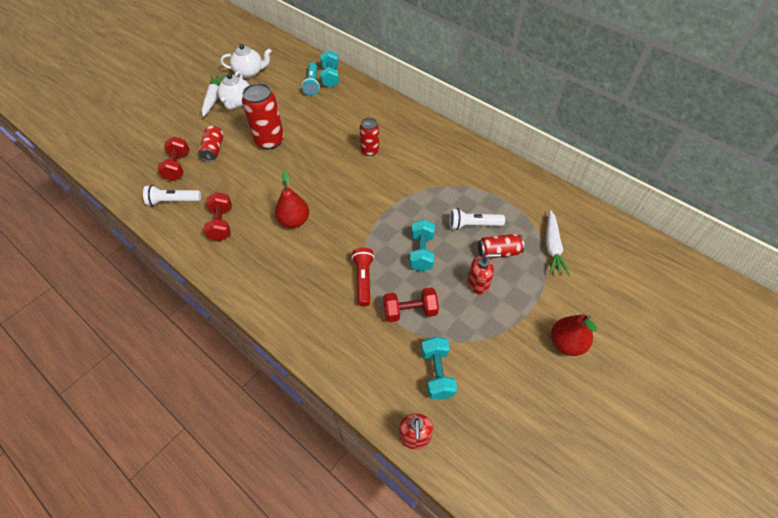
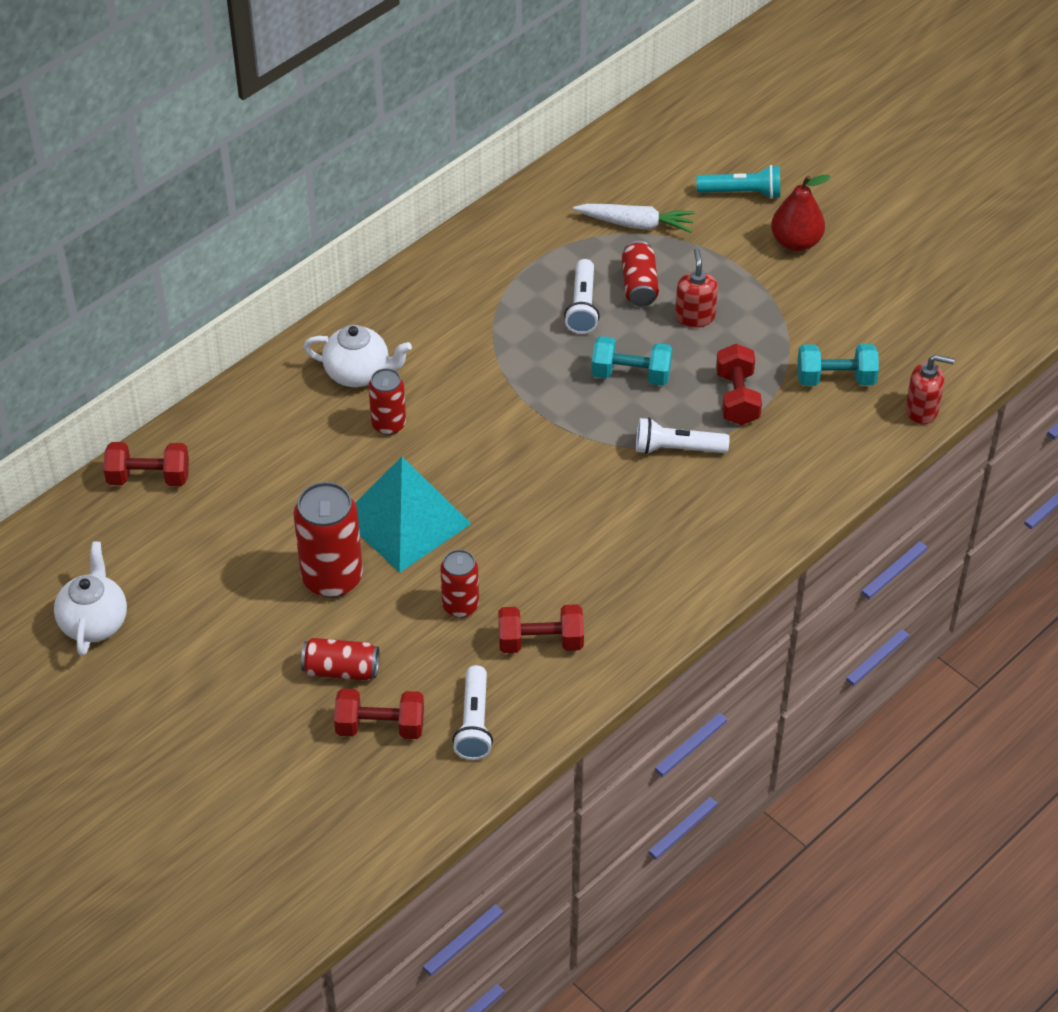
camera: 85 degrees left, 5 degrees down
(213, 98) = (173, 684): white carrot -> none
(237, 103) = (198, 639): white teapot -> white teapot (359, 373)
(249, 189) = (460, 605): none -> red can
(294, 221) = (546, 536): red pear -> none
(306, 163) = (405, 520): none -> turquoise pyramid
(312, 84) = (165, 508): turquoise flashlight -> turquoise flashlight (742, 192)
(330, 77) = (149, 477): turquoise dumbbell -> red dumbbell
(363, 279) = (677, 449): red flashlight -> white flashlight

